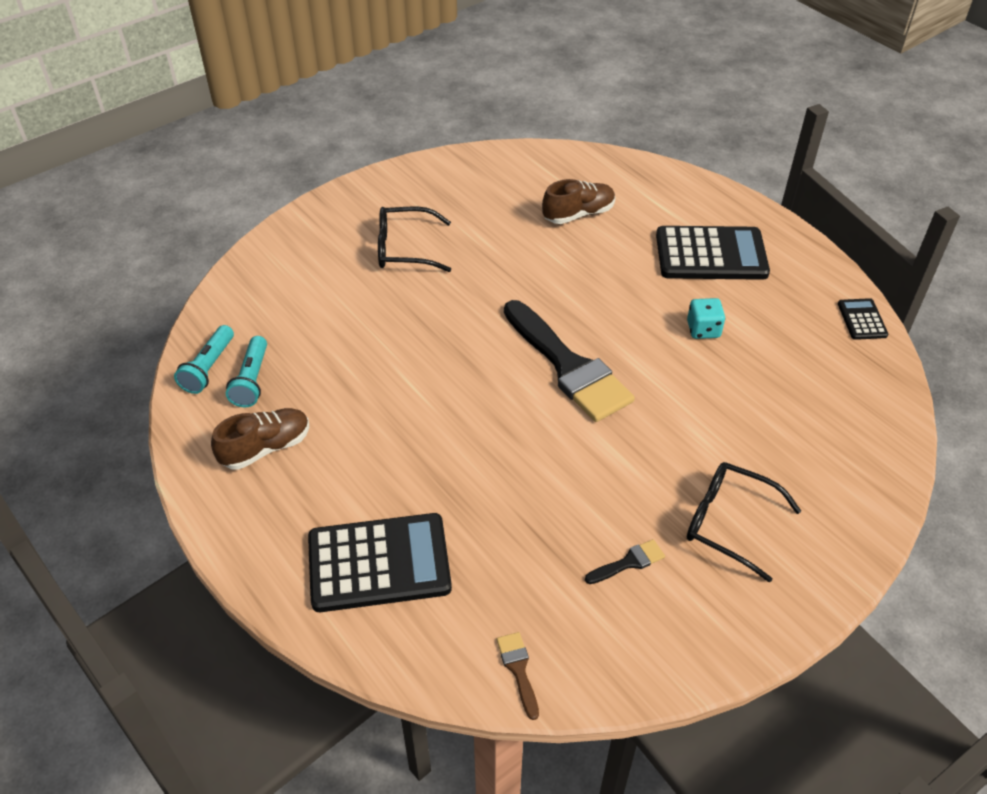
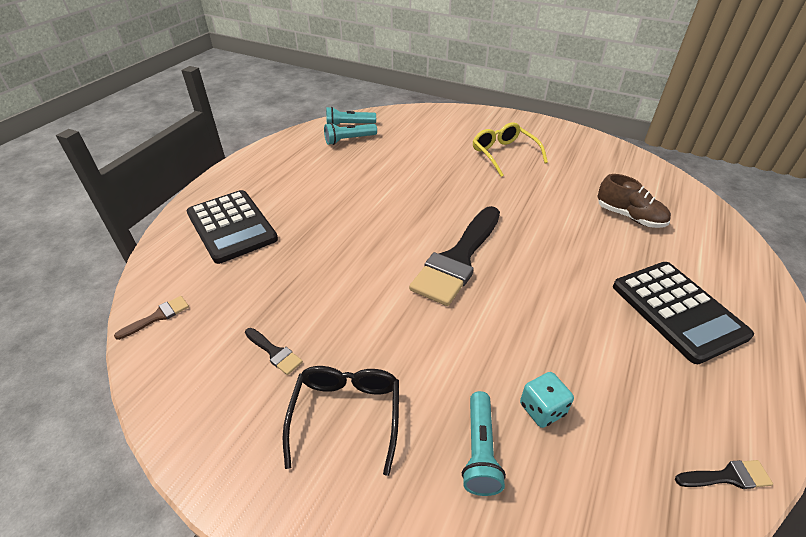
camera: 65 degrees right, 5 degrees down
(266, 448) = (302, 160): brown shoe -> none
(405, 249) = (504, 154): black glasses -> yellow glasses
(703, 329) = (573, 331): turquoise dice -> turquoise dice (542, 409)
(796, 444) = (480, 451): none -> turquoise flashlight
(862, 319) = (727, 476): black calculator -> black brush

